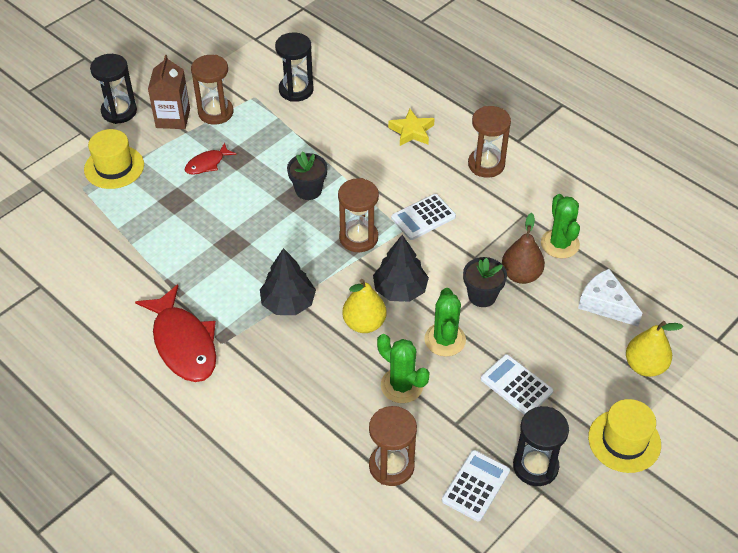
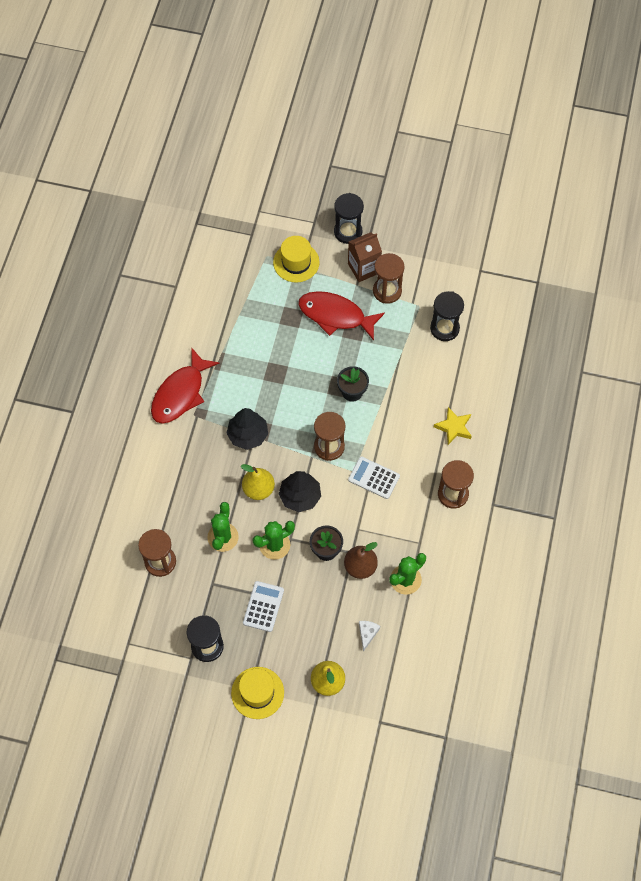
camera: 60 degrees right, 15 degrees up
(207, 164) = (335, 315): red fish -> red fish, size x2.00
(476, 486) = (173, 617): white calculator -> none
(605, 304) = (367, 634): white cheese -> white cheese, size x0.60

